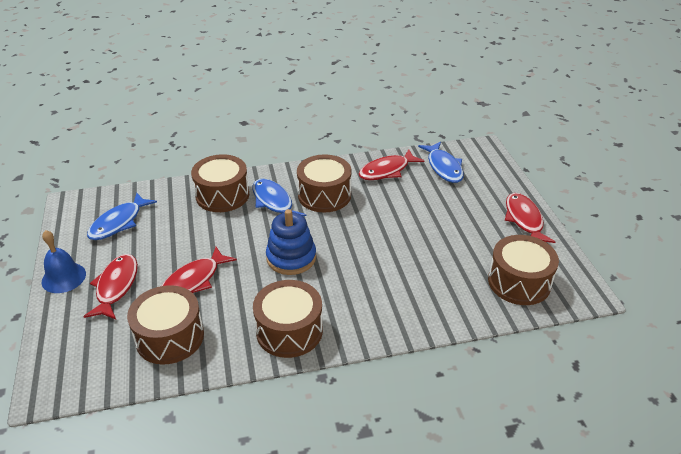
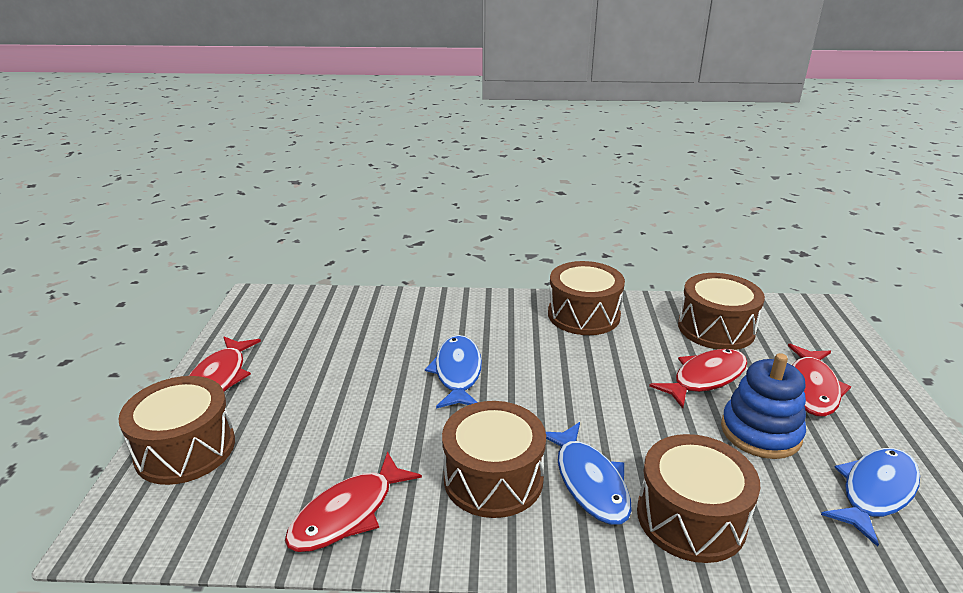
camera: 165 degrees left, 10 degrees down
(63, 277) = (901, 412): blue bell -> none
(291, 258) = (571, 384): blue stacking toy -> blue stacking toy (760, 432)
(387, 170) = (348, 513): red fish -> red fish turned 150 degrees clockwise
(444, 167) = (235, 498): blue fish -> blue fish (457, 373)
(519, 282) = (310, 316): brown drum -> brown drum (185, 449)

